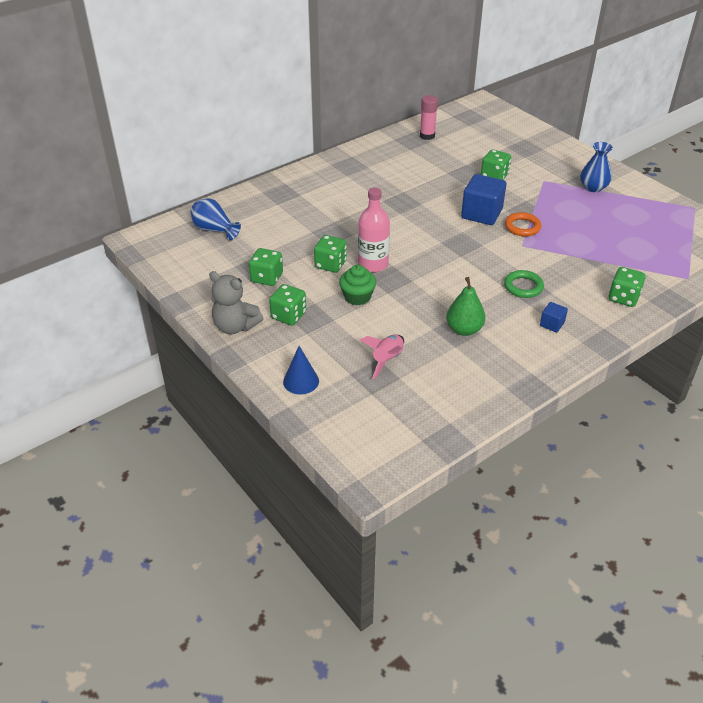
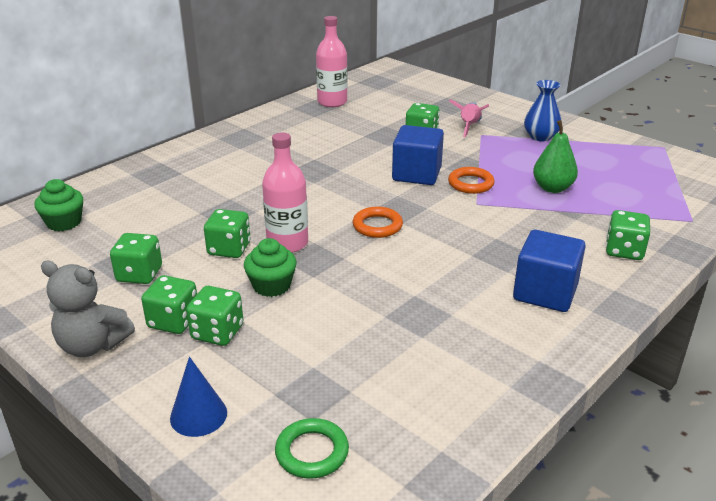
camera: 10 degrees left, 10 degrees down
(214, 230) = (64, 222): blue vase -> green cupcake
(317, 327) = (217, 332): none -> green dice
(387, 360) = (327, 367): pink rocket -> pink rocket (469, 127)
(427, 136) = (332, 102): pink glue stick -> pink bottle
(441, 257) = (377, 226): none -> orange ring
(464, 329) = (429, 312): green pear -> green pear (552, 188)
(523, 286) = (493, 250): green ring -> green ring (312, 452)
(552, 324) = (545, 292): blue cube -> blue cube, size x2.03

